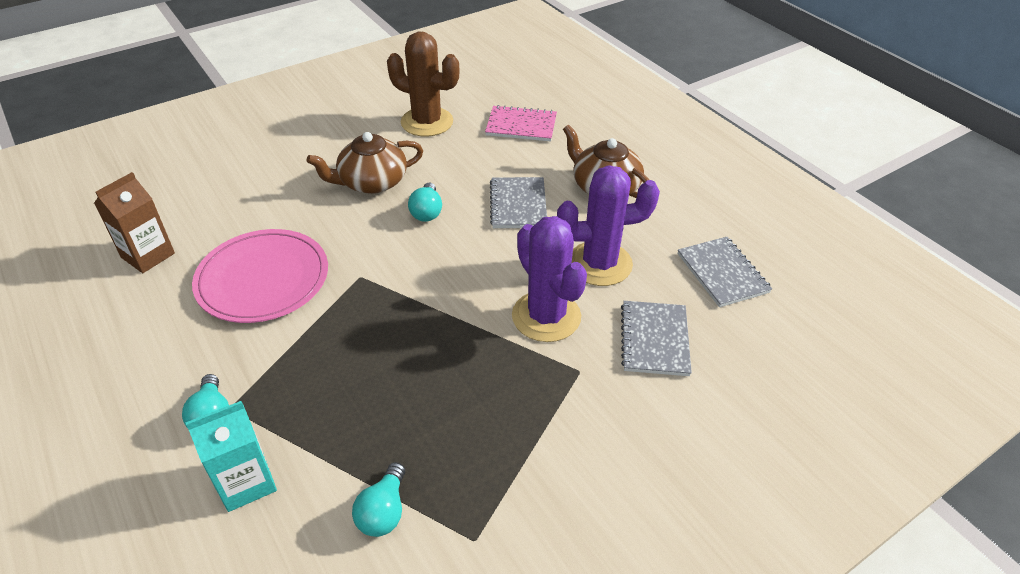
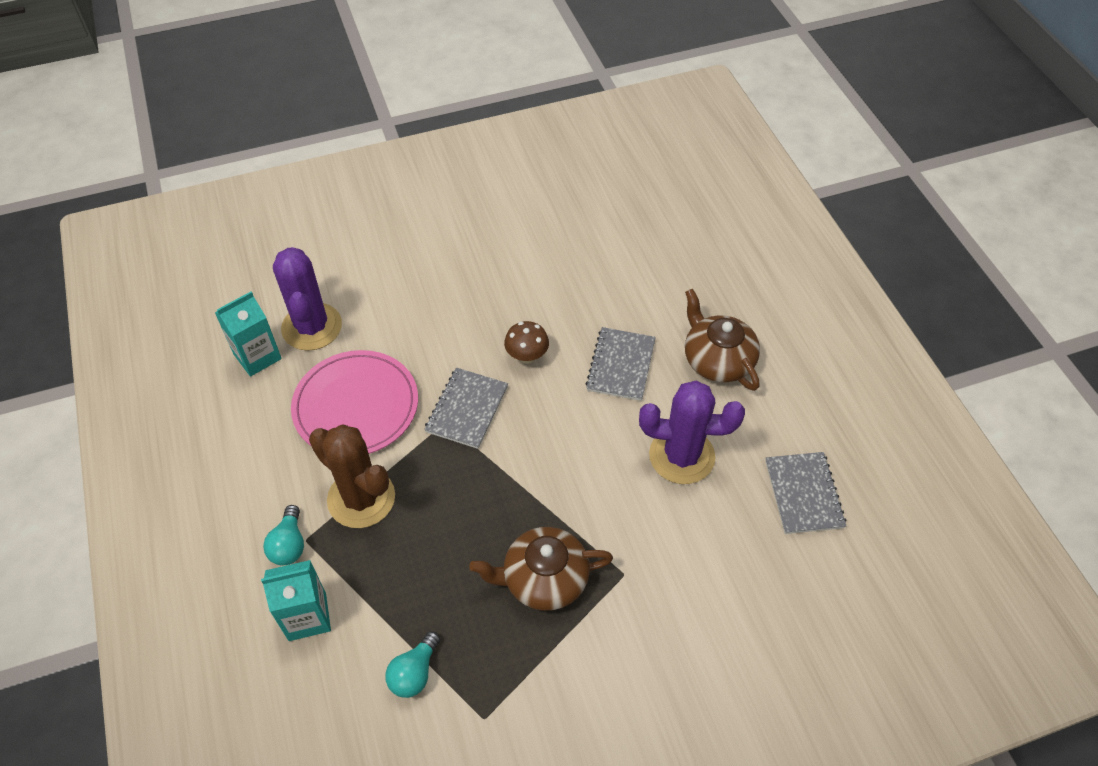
camera: 15 degrees right, 10 degrees up
(148, 255) = (257, 356): brown carton -> turquoise carton
(371, 182) = (481, 307): brown teapot -> brown teapot (543, 579)
(427, 122) = (555, 237): brown cactus -> brown cactus (361, 498)
(427, 212) = (527, 356): turquoise light bulb -> brown mushroom
(521, 125) = (653, 260): pink notebook -> none
(546, 316) = (610, 506): purple cactus -> purple cactus (312, 327)
(654, 339) = (707, 556): grey notebook -> grey notebook (467, 409)

